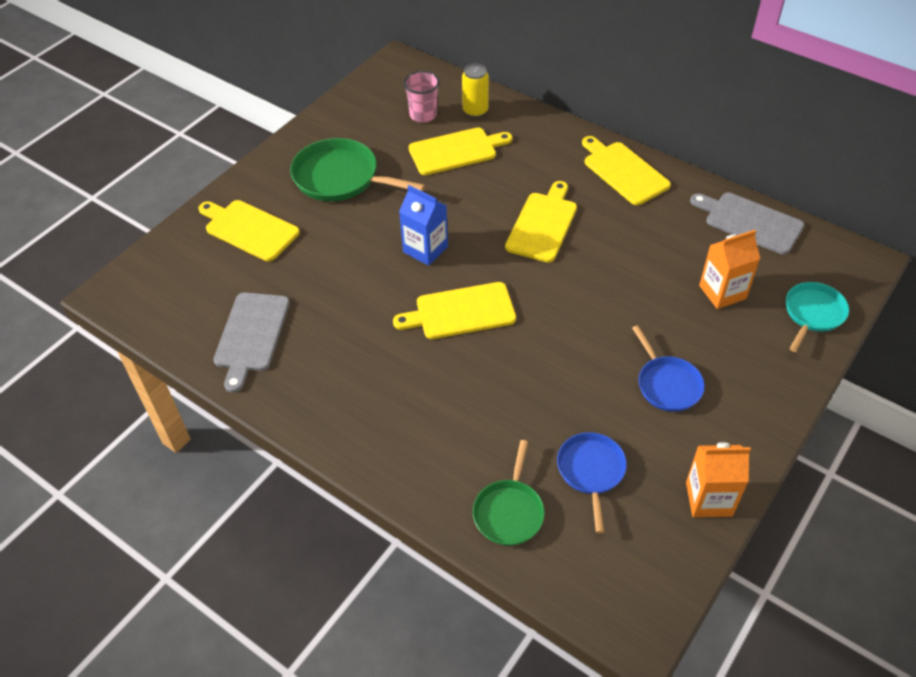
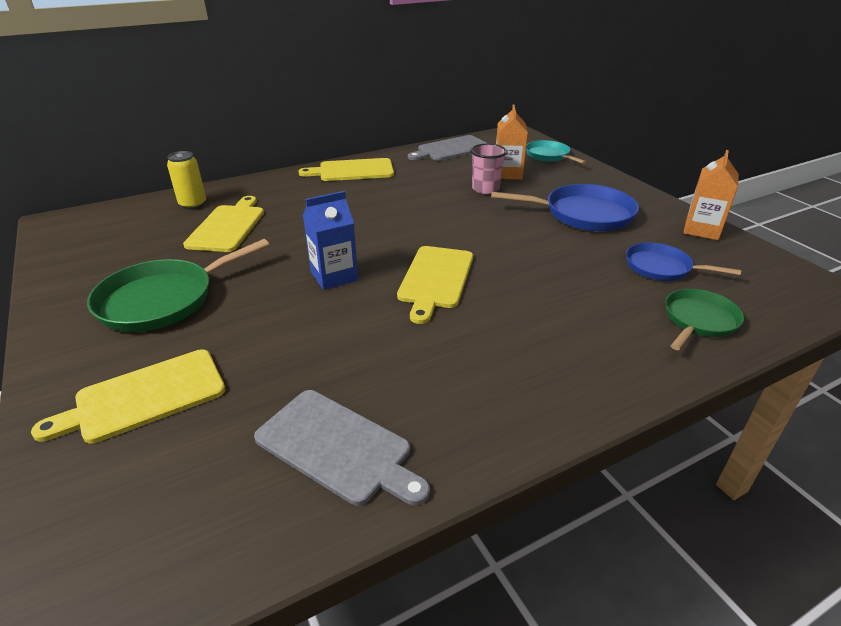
camera: 65 degrees left, 15 degrees down
(423, 115) = (154, 229): pink cup -> pink cup (485, 189)
(509, 512) = (698, 320): green pan -> green pan turned 90 degrees counterclockwise
(543, 224) = (370, 214): yellow cutting board -> none
(667, 384) = (584, 214): blue pan -> blue pan, size x1.60

